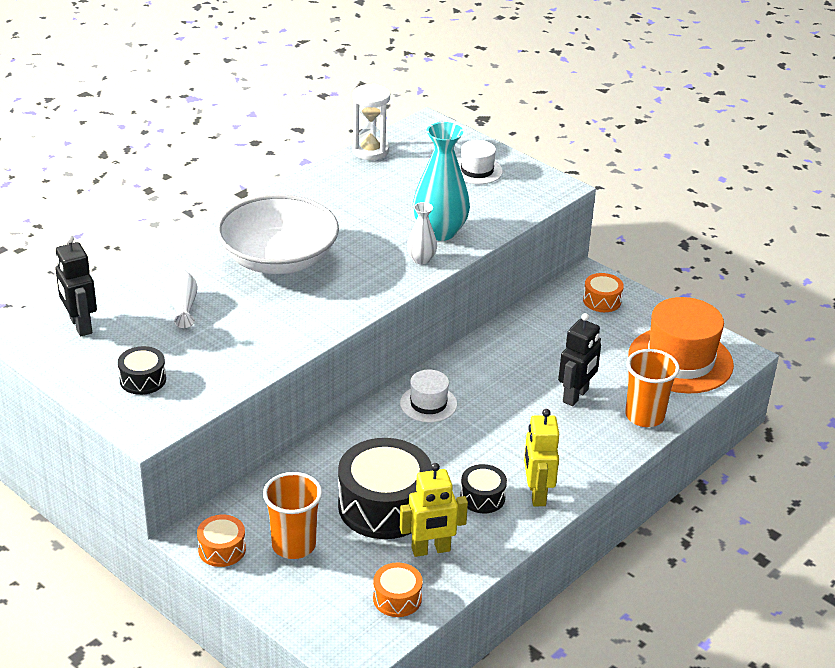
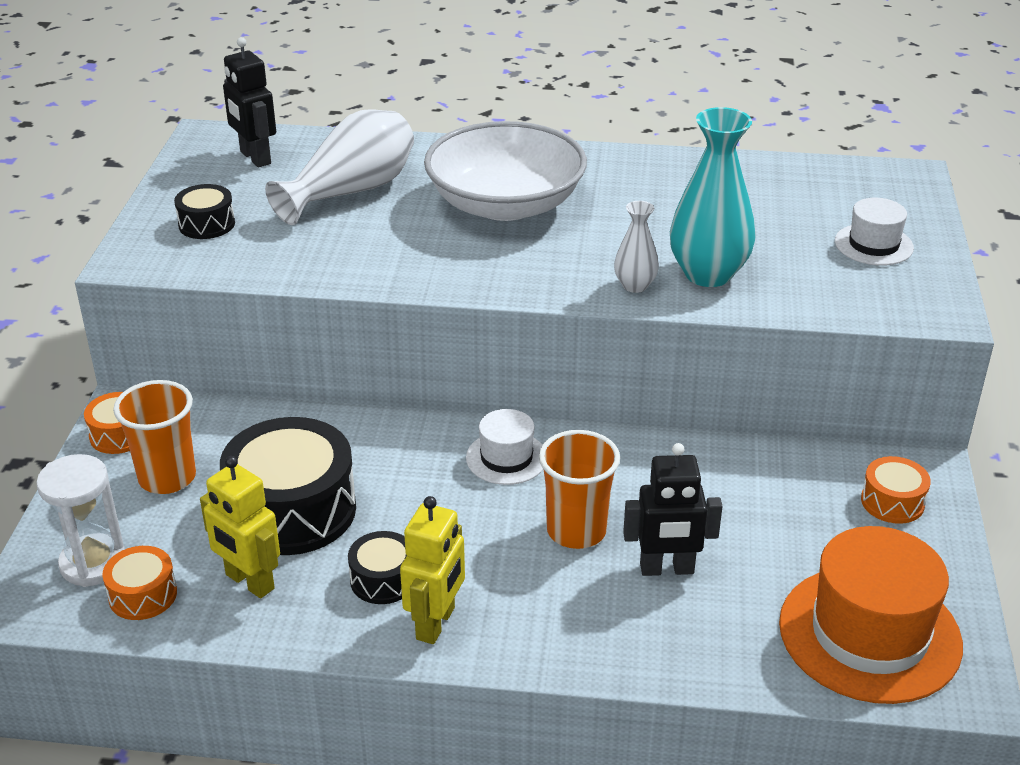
camera: 55 degrees right, 0 degrees up
(80, 326) = (255, 158): black robot -> black robot turned 60 degrees counterclockwise
(183, 307) = (351, 192): white vase -> white vase, size x1.92
(370, 151) = (791, 166): white hourglass -> white hourglass (93, 563)
(536, 494) = (436, 623): yellow robot -> yellow robot turned 150 degrees clockwise
(644, 416) = (704, 653): orange cup -> orange cup (576, 531)

